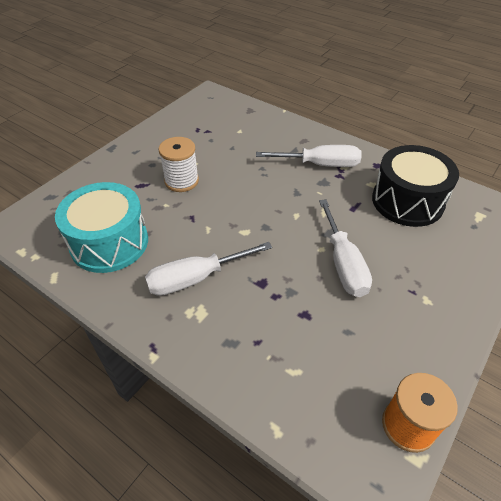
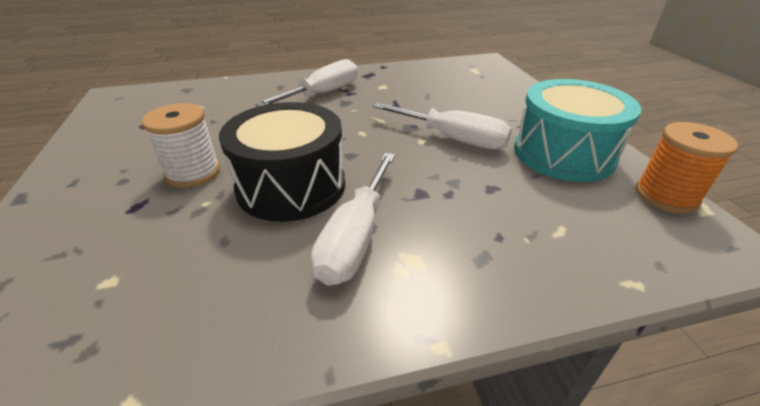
camera: 50 degrees left, 10 degrees down
(109, 242) = (178, 289): turquoise drum -> turquoise drum (563, 153)
(407, 201) = (423, 83): black drum -> black drum (291, 186)

